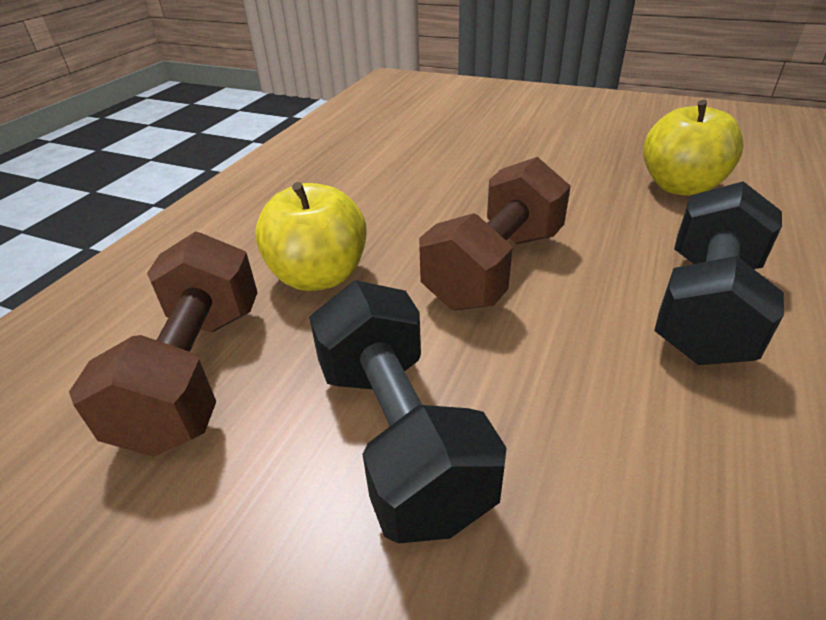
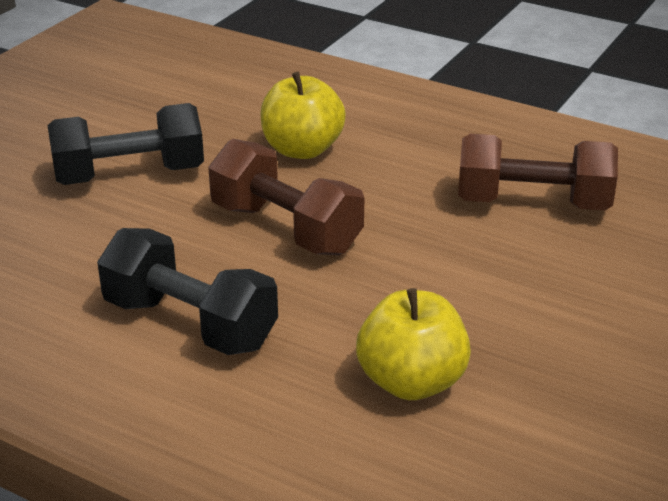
camera: 95 degrees right, 5 degrees down
(196, 372) = (214, 111): brown dumbbell -> brown dumbbell (532, 203)

